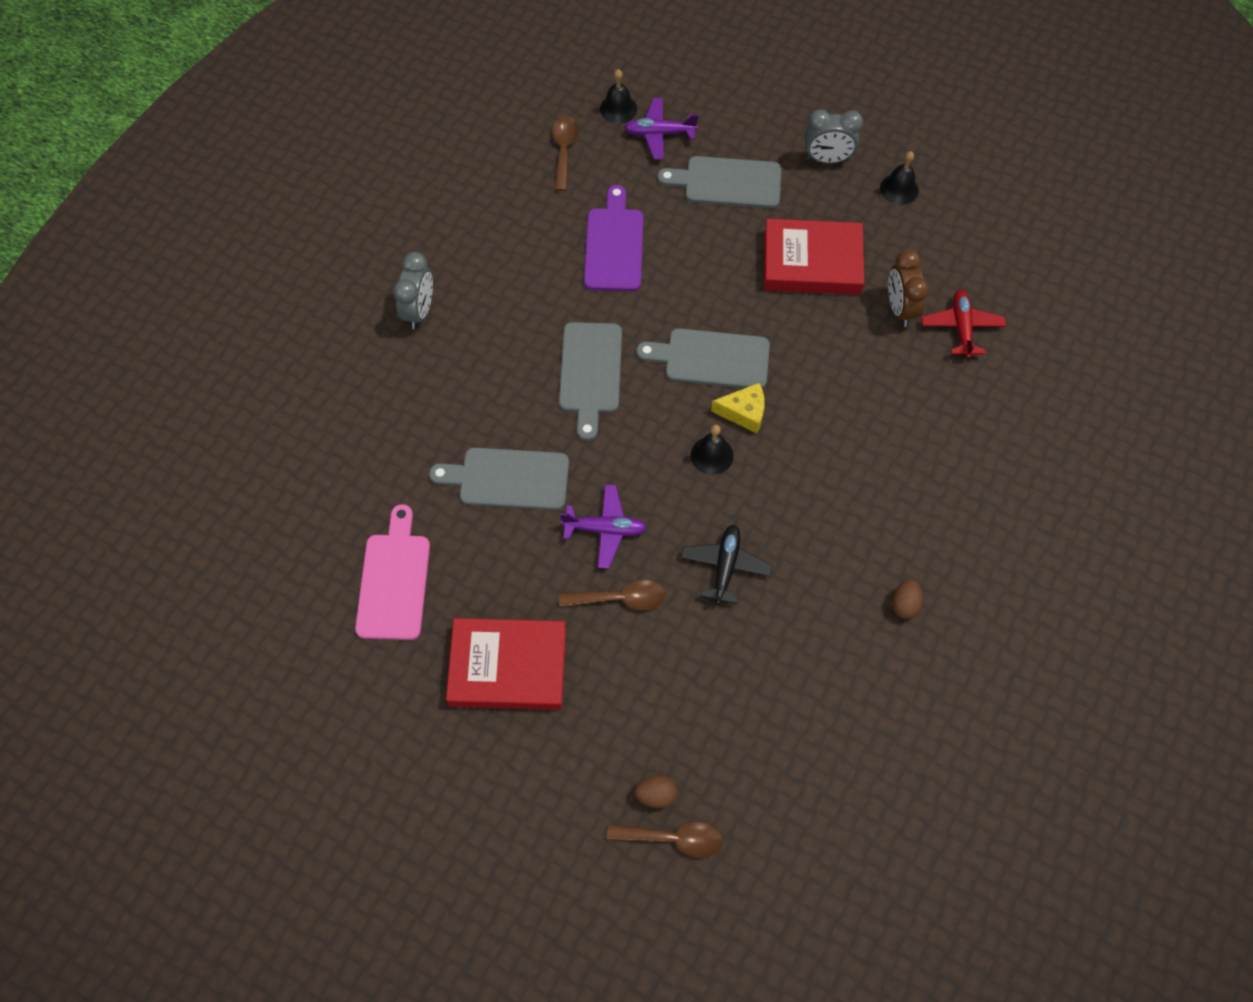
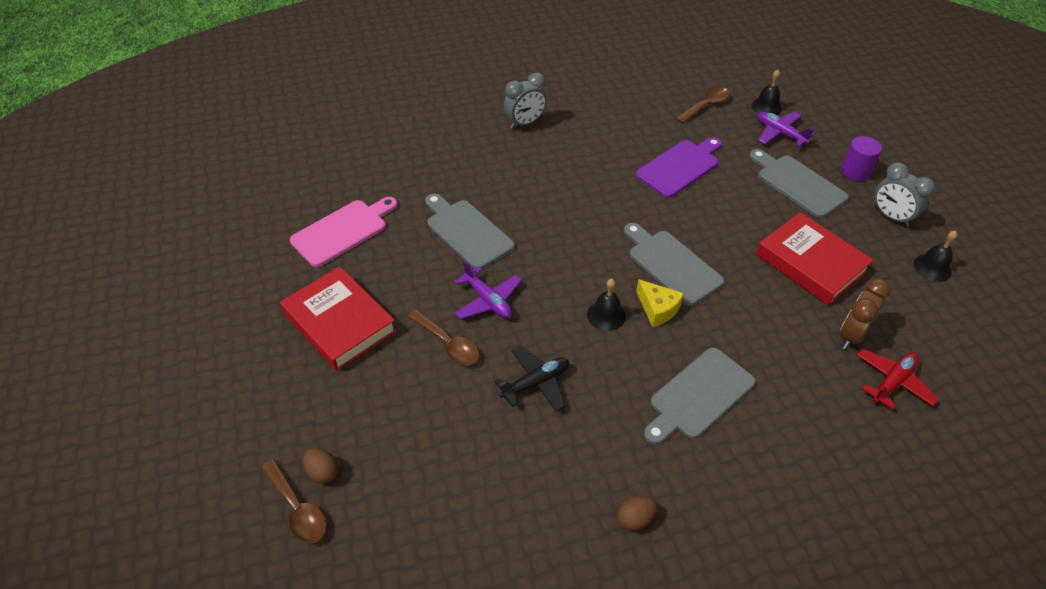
camera: 45 degrees right, 15 degrees down
(590, 373) = (583, 217): grey cutting board -> grey cutting board (698, 395)
(758, 130) = (855, 172): none -> purple cylinder

